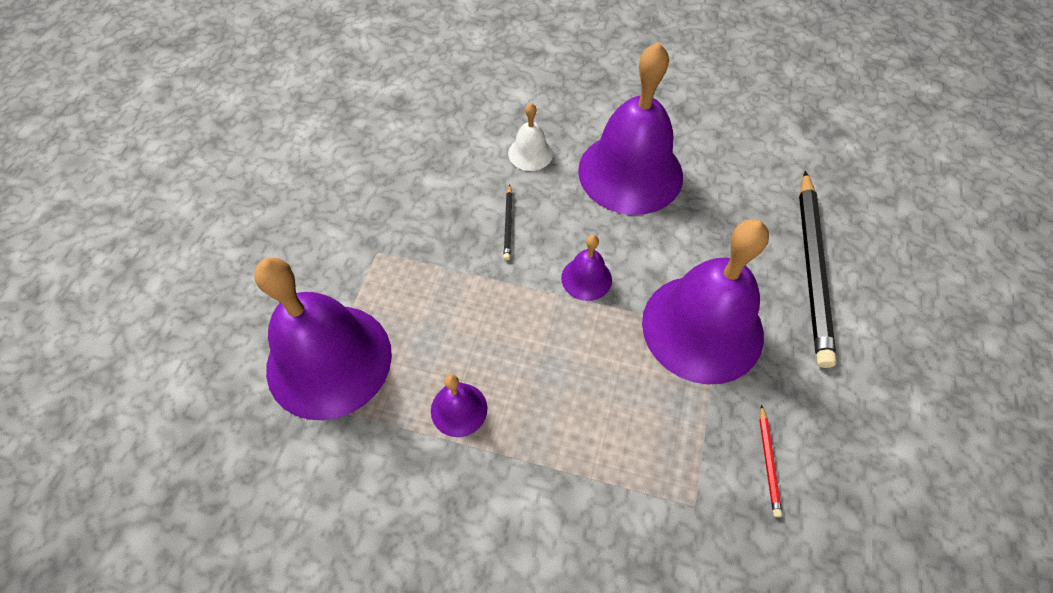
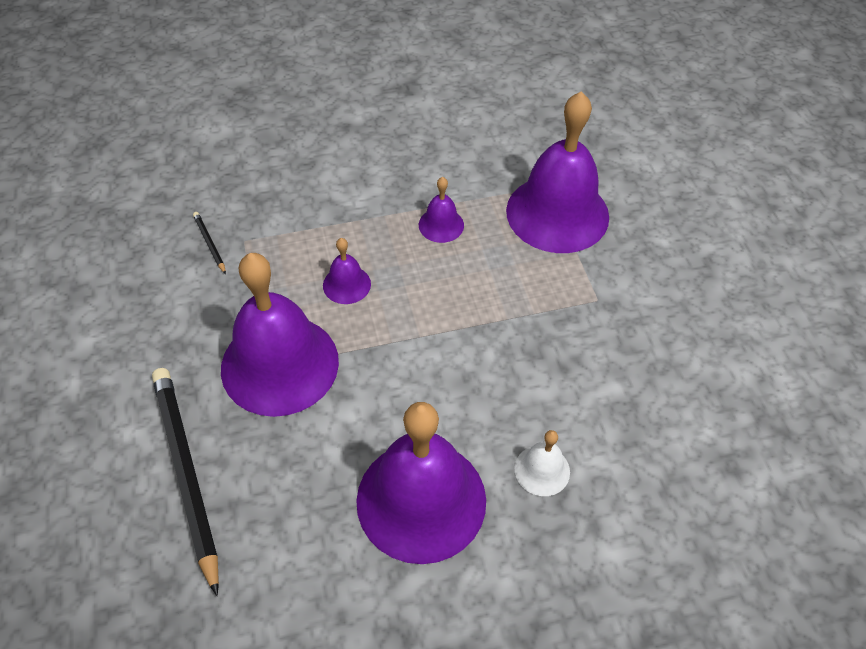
camera: 150 degrees right, 5 degrees down
(508, 224) = (507, 378): black pencil -> black pencil (210, 243)
(586, 278) = (403, 361): purple bell -> purple bell (346, 284)
(768, 462) = (196, 288): red pencil -> none

